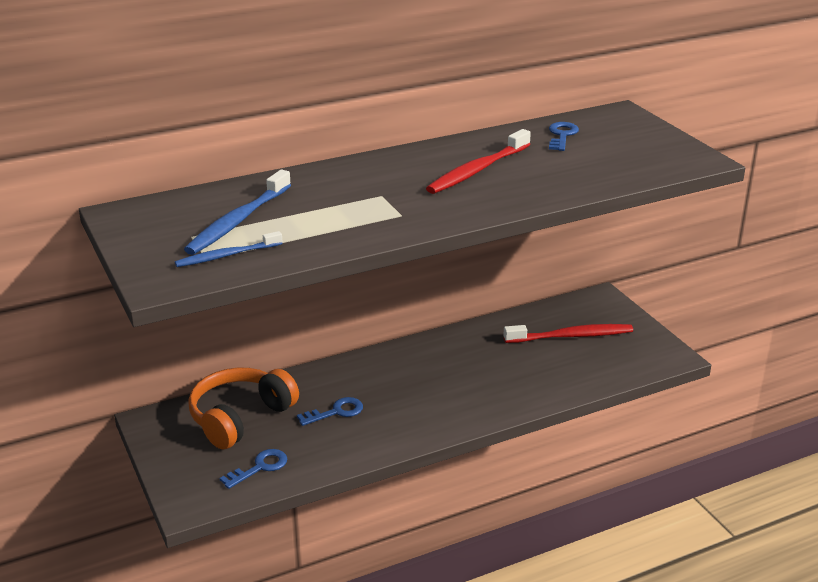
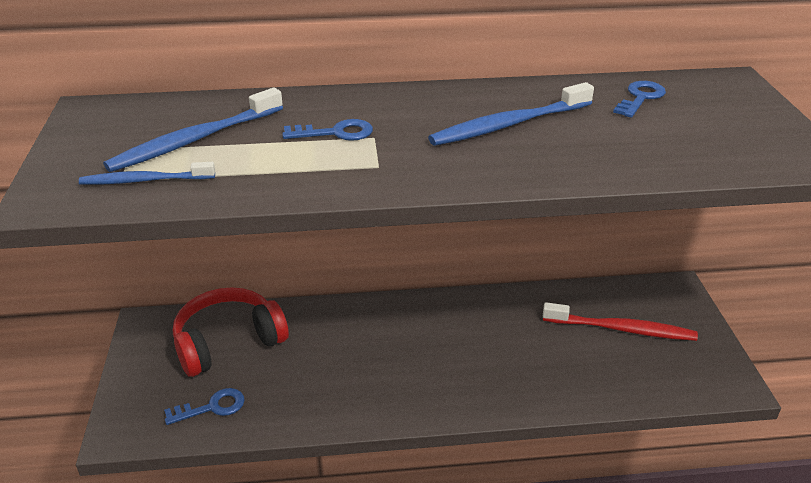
camera: 20 degrees right, 5 degrees up
(240, 417) = (228, 342): orange headphones -> red headphones
(336, 412) = (323, 360): blue key -> blue key (335, 133)
(477, 170) = (509, 125): red toothbrush -> blue toothbrush

